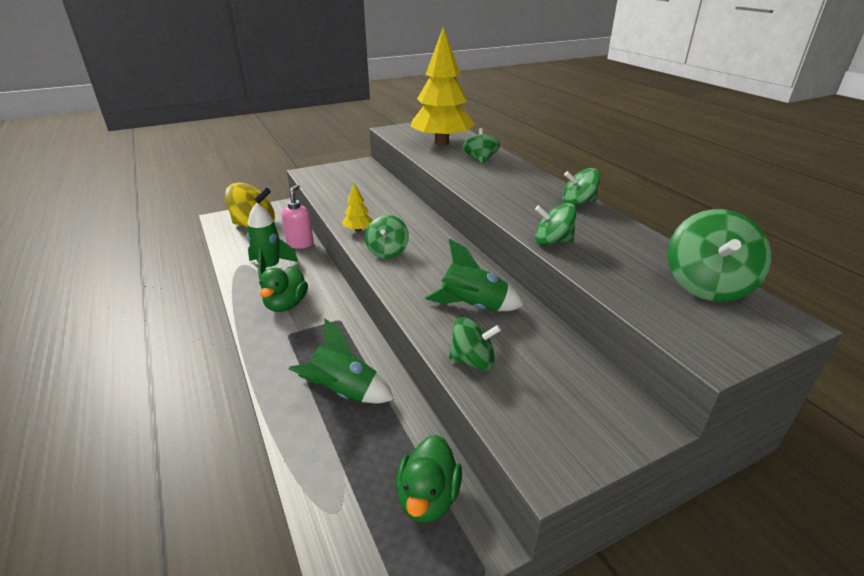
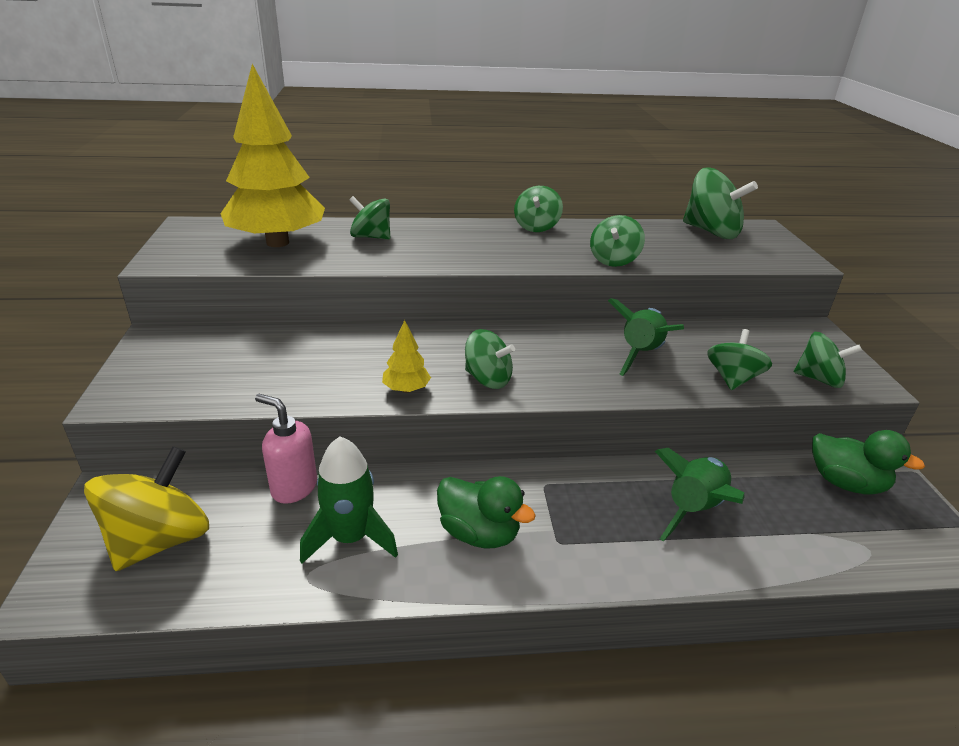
camera: 70 degrees left, 0 degrees up
(520, 422) = (819, 379): none -> green spinning top

